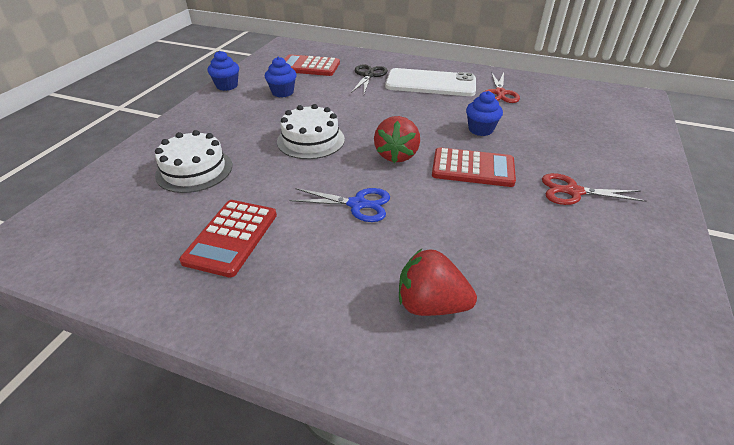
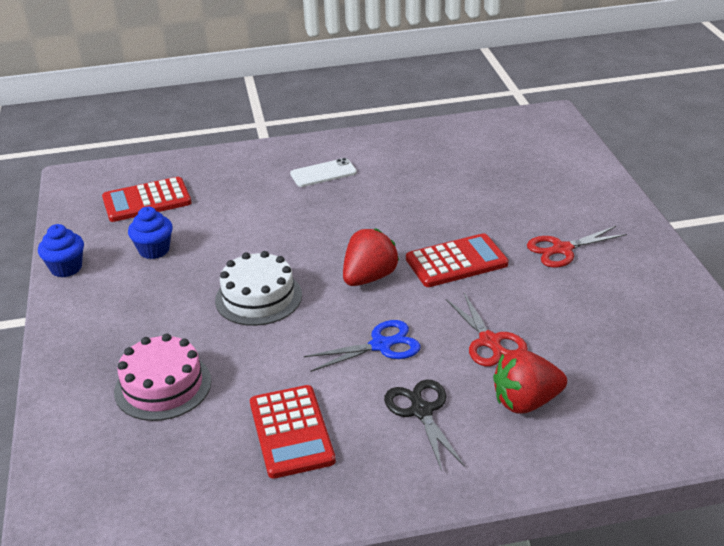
camera: 30 degrees left, 5 degrees down
(194, 170) = (163, 386): white cake -> pink cake
(368, 75) = (238, 188): black scissors -> black scissors (421, 411)
(396, 155) = (369, 278): red strawberry -> red strawberry turned 120 degrees counterclockwise
(430, 83) = (323, 173): white phone -> white phone, size x0.54
(480, 129) = (428, 214): blue cupcake -> none
(500, 93) = (410, 160): red scissors -> red scissors (489, 341)

